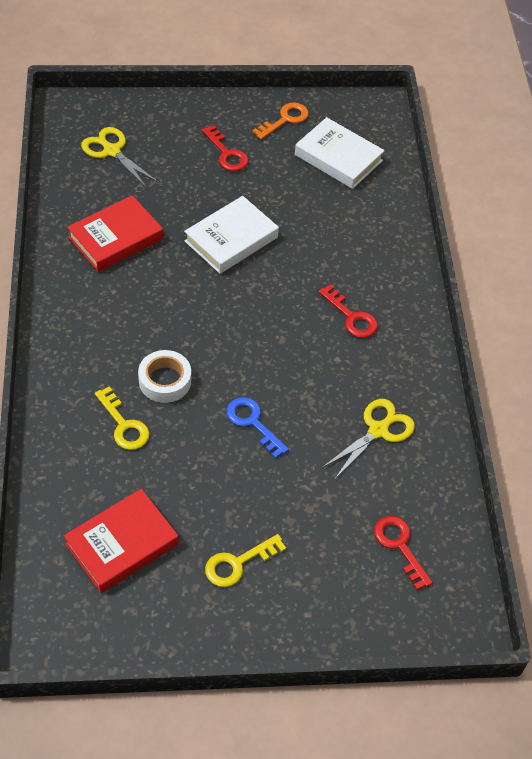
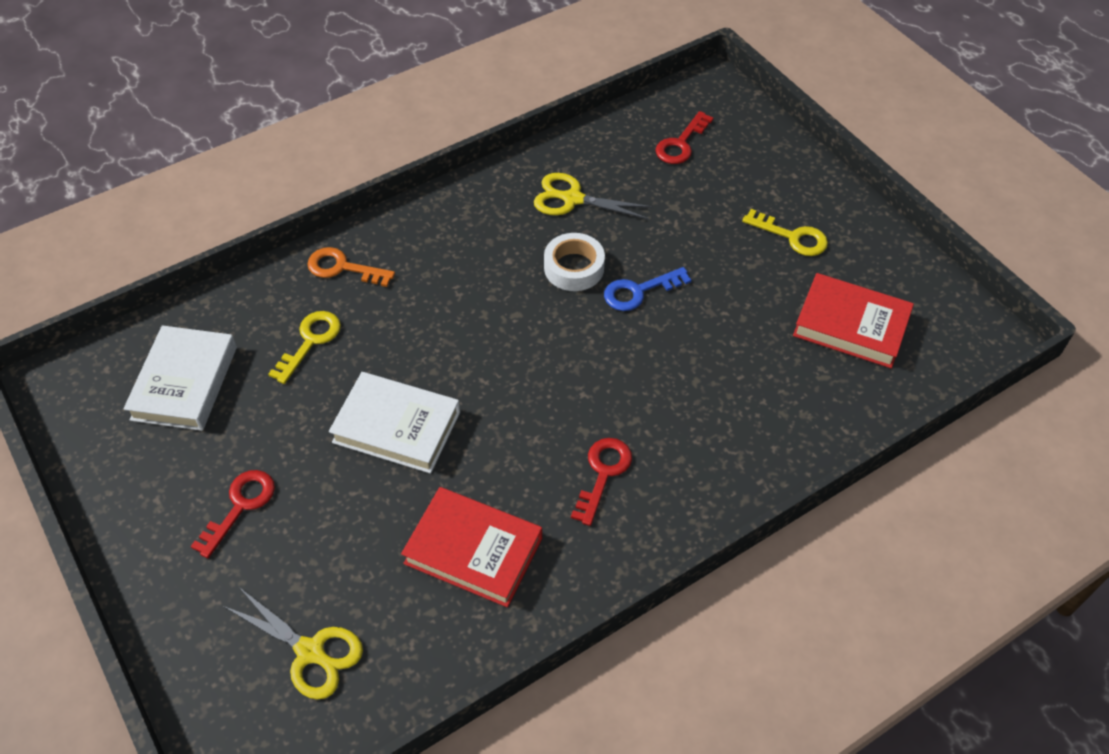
camera: 115 degrees left, 0 degrees up
(112, 151) = (310, 652): yellow scissors -> yellow scissors turned 75 degrees counterclockwise
(124, 425) = (728, 393): yellow key -> yellow key (310, 341)
(165, 381) = (646, 387): white tape -> white tape (574, 268)
(253, 423) = (639, 291): blue key -> blue key turned 45 degrees clockwise
(285, 120) = (134, 472): orange key -> orange key (343, 268)
(351, 317) = (443, 270): red key -> red key (603, 474)

